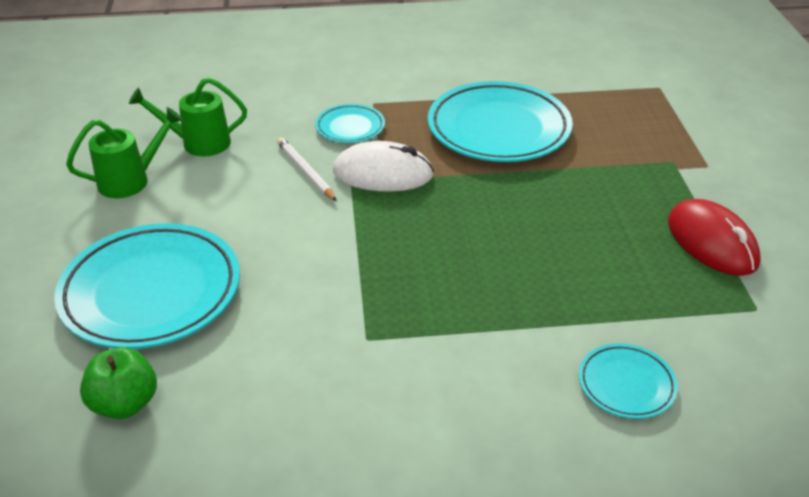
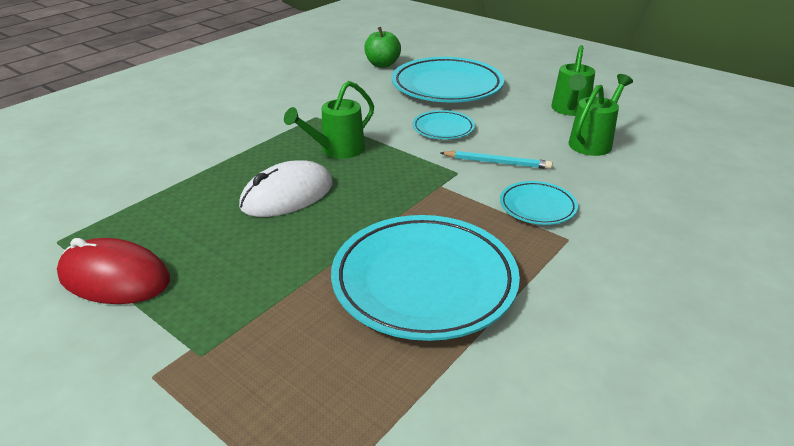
camera: 135 degrees right, 5 degrees down
(305, 171) = (497, 162): white pencil -> turquoise pencil
(383, 173) = (448, 188): white mouse -> white mouse (287, 195)
(412, 268) = (337, 150): none -> green watering can
(626, 384) = (145, 160): turquoise plate -> turquoise plate (443, 129)

